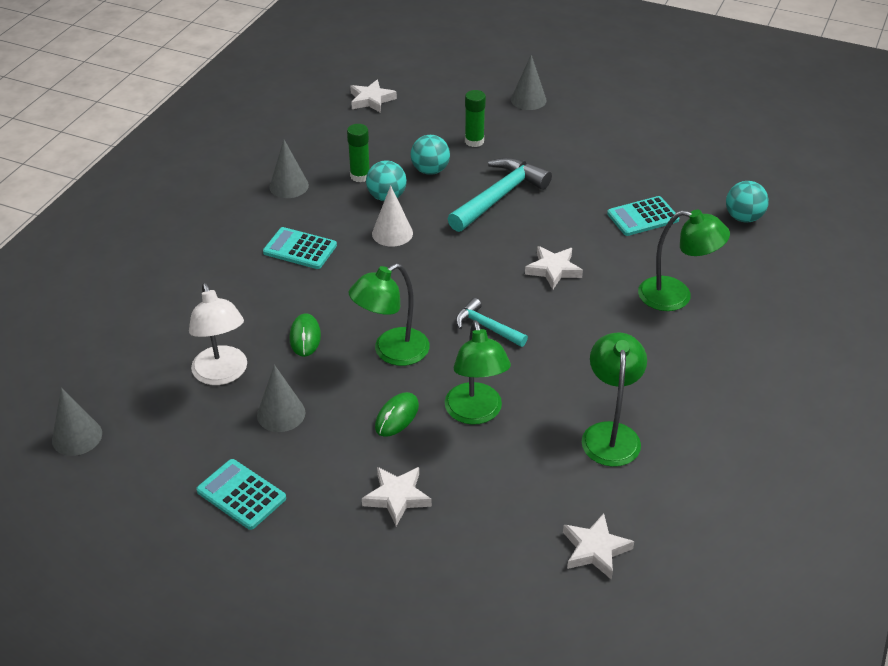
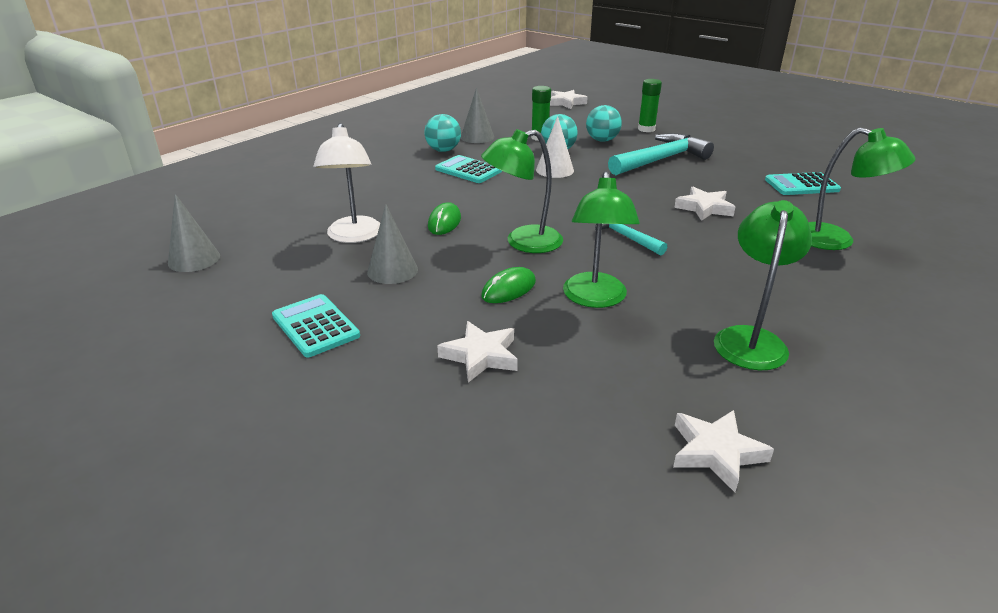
camera: 15 degrees right, 10 degrees down
(528, 100) = (700, 113): grey cone -> none
(743, 218) = (910, 196): turquoise ball -> turquoise ball (443, 150)

